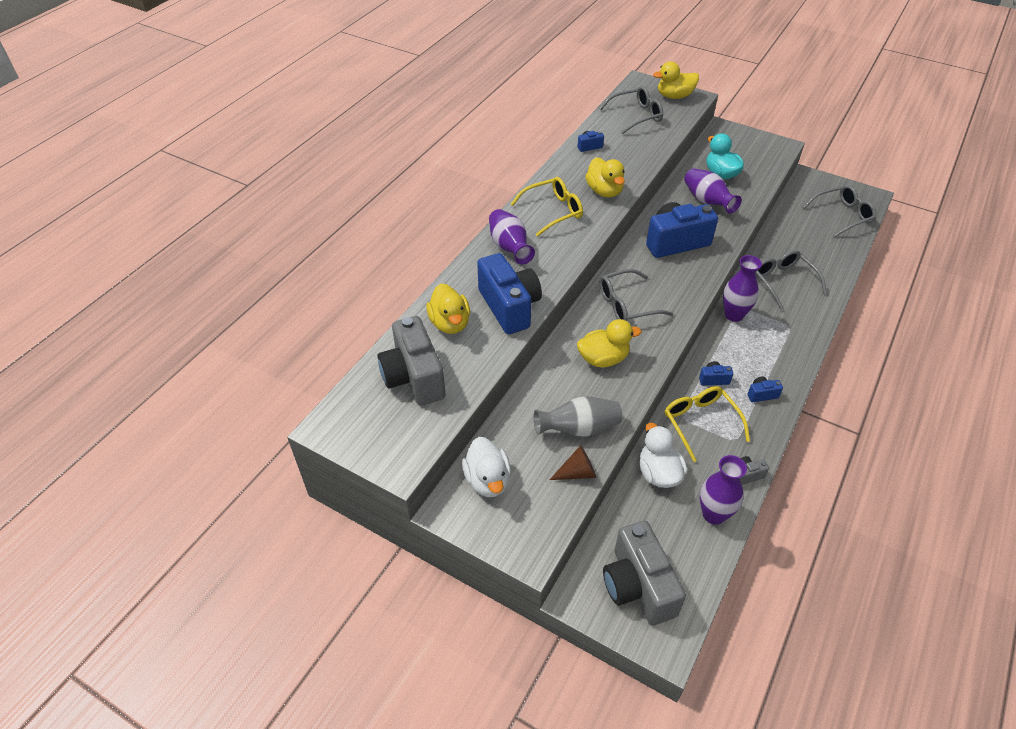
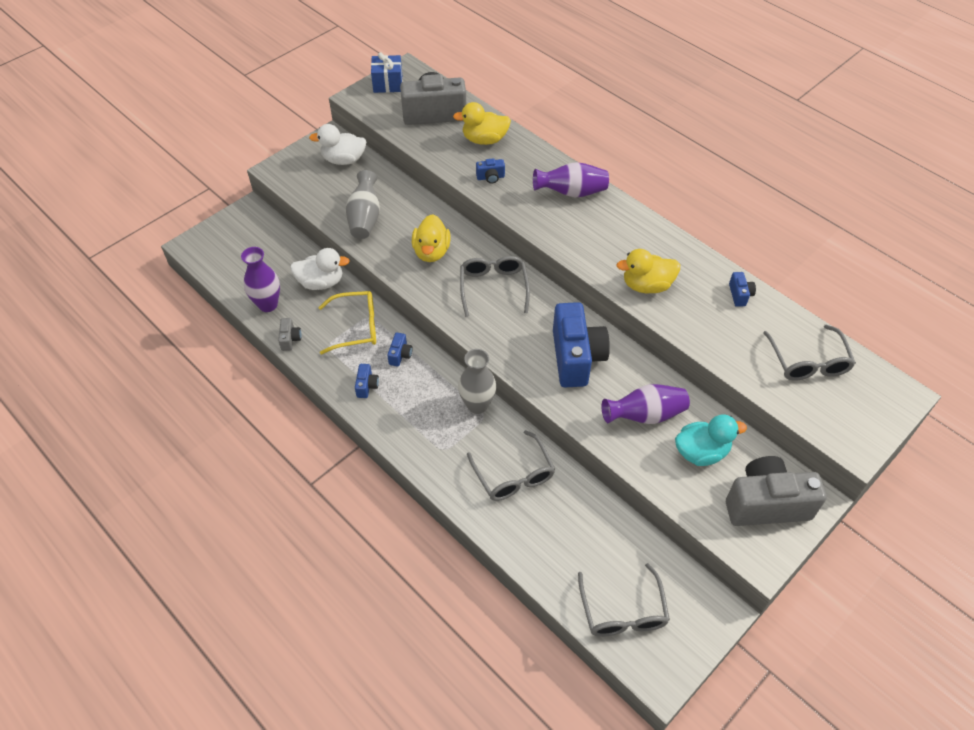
camera: 105 degrees right, 5 degrees up
(363, 439) = (388, 84): none -> blue gift
(509, 307) = (490, 177): blue camera -> blue camera, size x0.42
(553, 211) = (620, 235): yellow glasses -> none
(577, 472) = (325, 207): brown cone -> none
(638, 586) = (238, 243): grey camera -> grey camera (766, 504)
(674, 96) = (860, 423): yellow duck -> none
(734, 315) = (477, 405): purple vase -> grey vase
(783, 282) = (513, 475): grey glasses -> grey glasses turned 75 degrees clockwise

